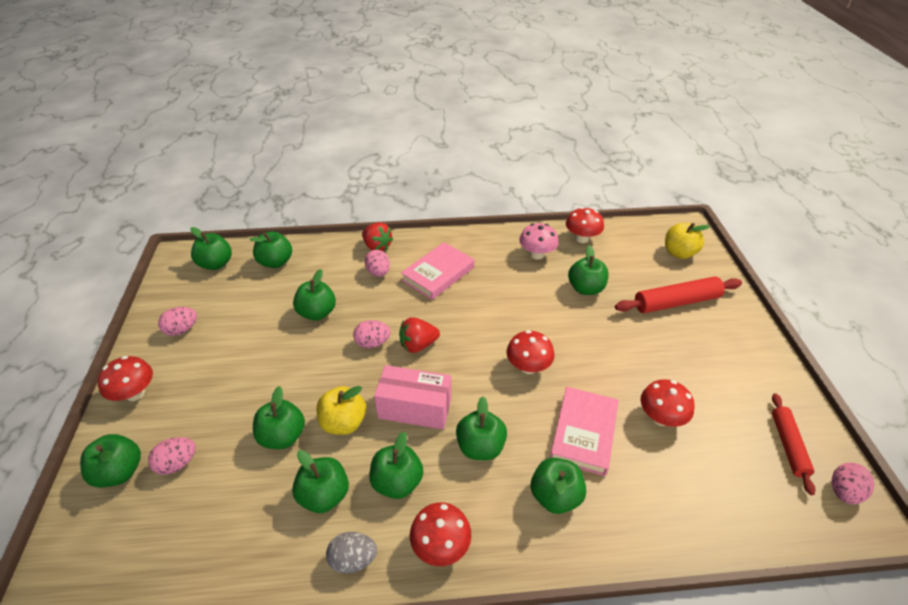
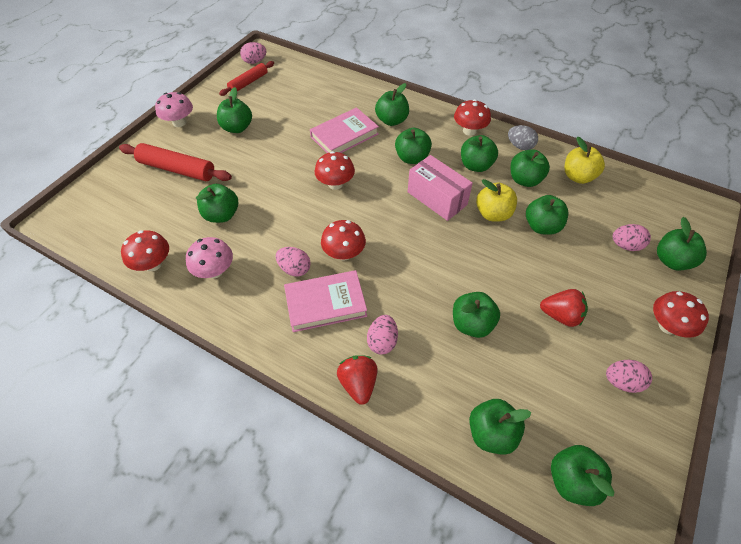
camera: 145 degrees left, 10 degrees up
(372, 343) = (437, 263): pink egg -> pink egg (294, 269)
(418, 345) = (401, 241): red strawberry -> red strawberry (560, 315)
(660, 417) = (292, 121): red mushroom -> red mushroom (344, 253)
(679, 253) = (106, 202): yellow apple -> yellow apple (578, 177)
(698, 372) = (237, 128): none -> green apple
(755, 345) = (179, 122): none -> pink mushroom

